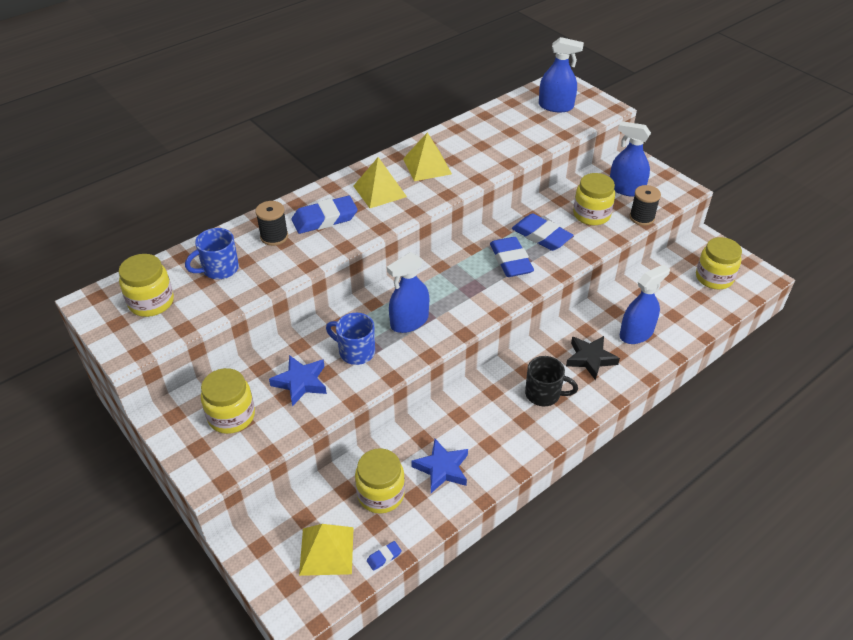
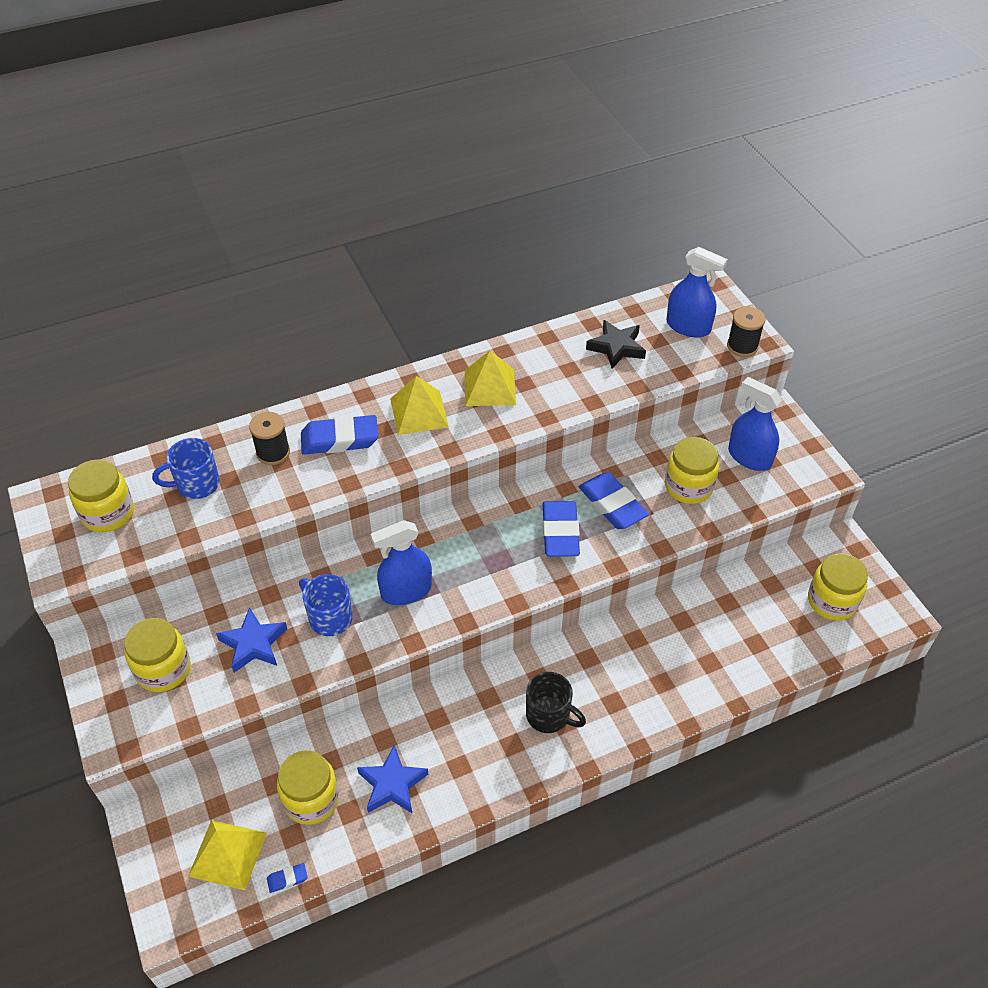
camera: 15 degrees right, 5 degrees up
(590, 359) = (625, 681): black star -> black star (616, 347)
(636, 333) = (697, 658): blue spray bottle -> none
(642, 218) = (752, 504): black spool -> black spool (742, 346)

